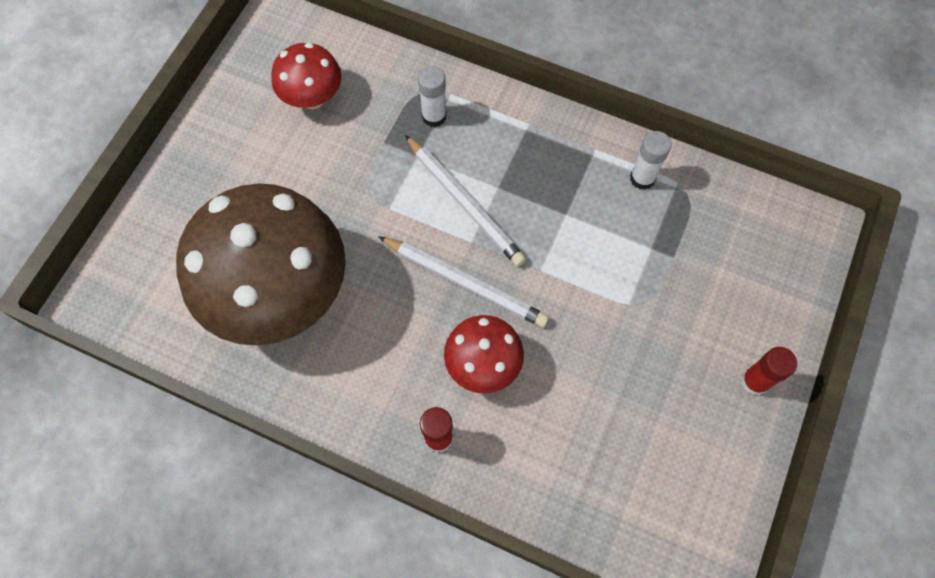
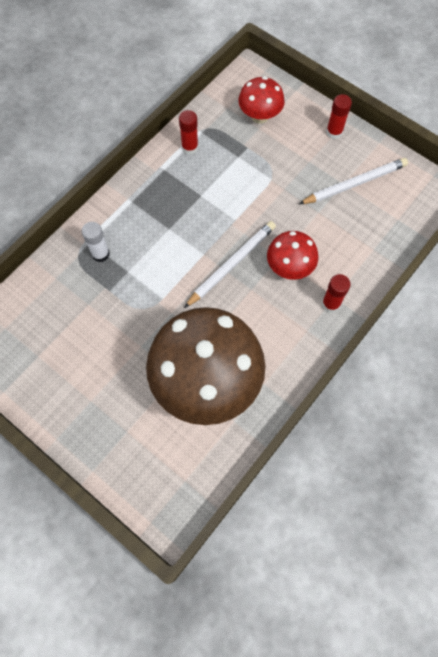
camera: 75 degrees left, 0 degrees up
(312, 97) = (54, 330): red mushroom -> red mushroom (260, 116)
(464, 203) = (174, 251): white pencil -> white pencil (354, 184)
(642, 178) = (190, 147): white glue stick -> red glue stick

